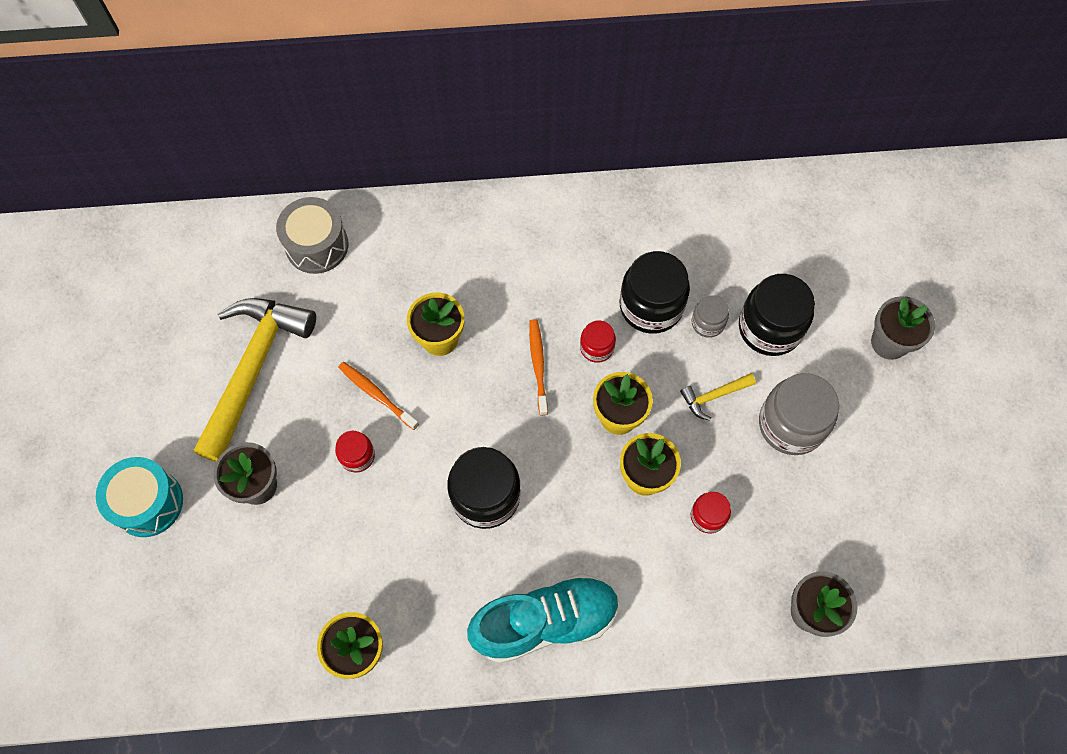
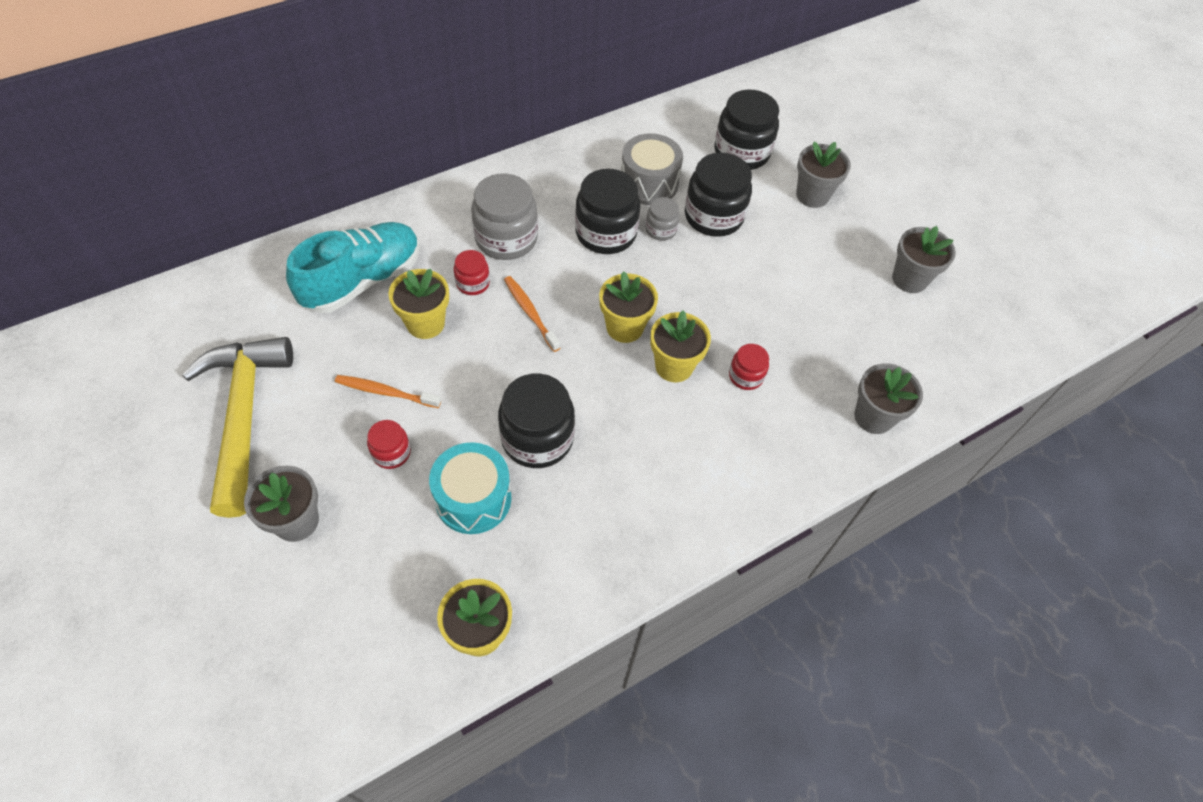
camera: 30 degrees left, 10 degrees down
(148, 503) = (176, 587): turquoise drum -> turquoise drum (473, 498)
(317, 245) = (263, 287): grey drum -> grey drum (649, 183)
(545, 621) = (651, 523): turquoise shoe -> turquoise shoe (363, 280)
(596, 347) = (576, 280): red jar -> red jar (473, 283)
(714, 396) = (697, 282): yellow hammer -> none
(791, 424) = (772, 280): grey jar -> grey jar (506, 238)
(840, 262) = (741, 152): none -> black jar
(938, 480) = (909, 279): none -> grey flower pot

